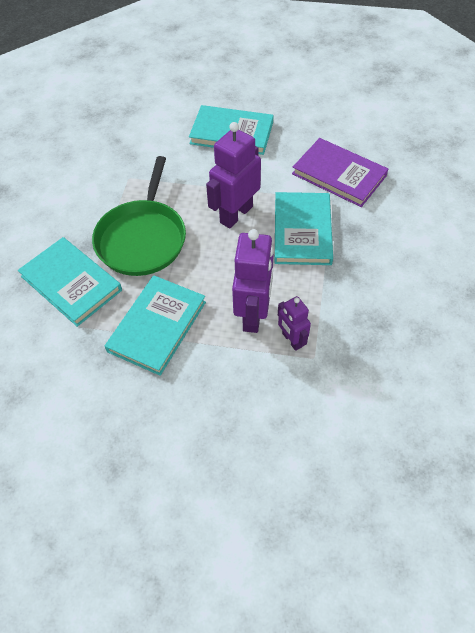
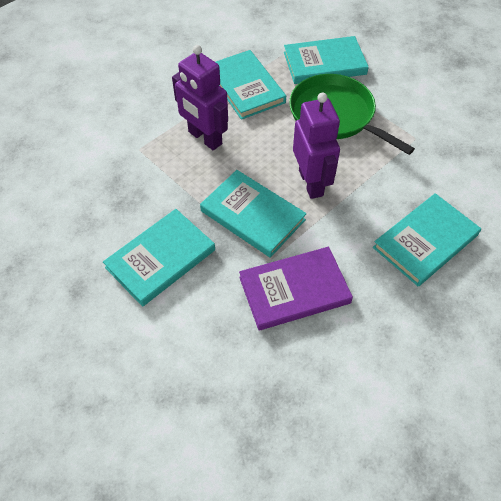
camera: 125 degrees right, 0 degrees up
(291, 340) = (163, 146): purple robot -> none
(397, 260) = (160, 259): none -> turquoise book

